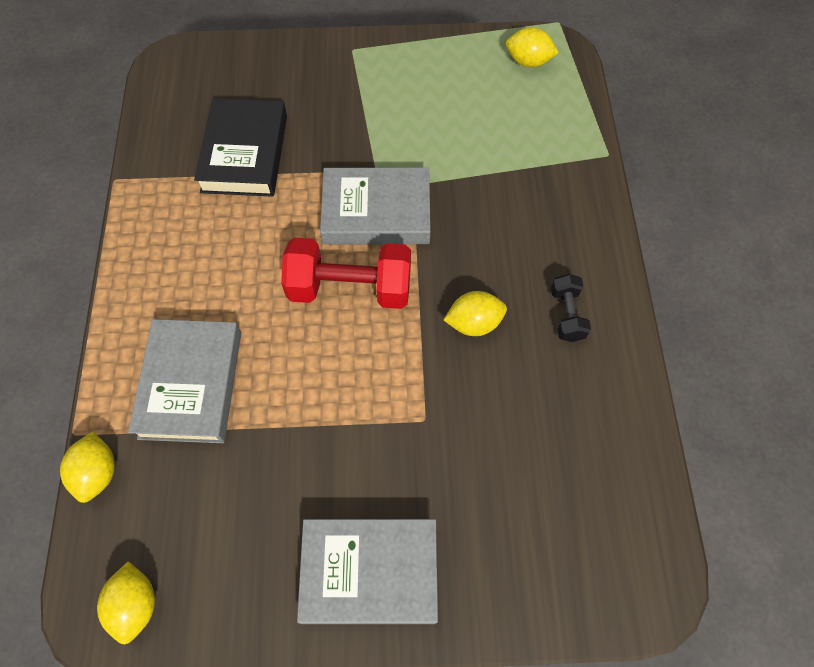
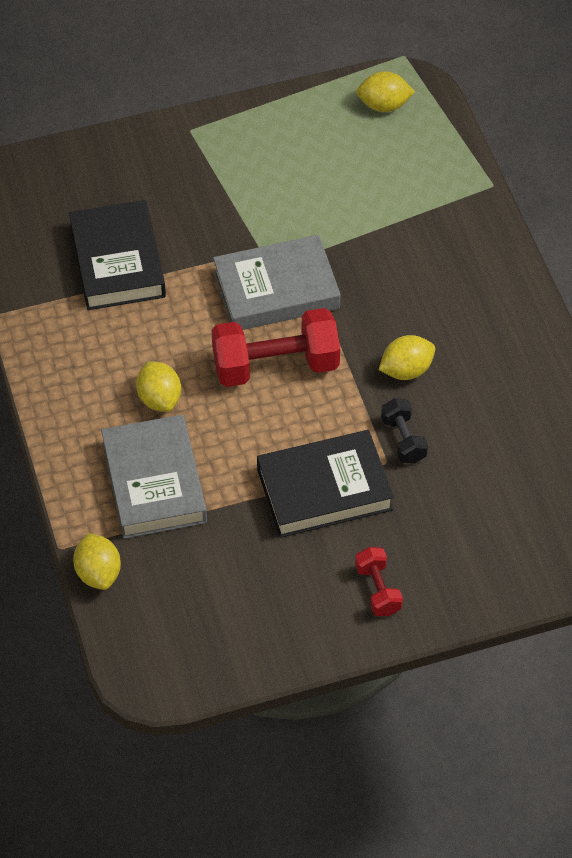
camera: 15 degrees left, 10 degrees down
(136, 604) = (180, 661): yellow lemon -> yellow lemon (159, 399)
(352, 435) = (324, 489): none -> black book
(369, 572) = (378, 590): grey book -> red dumbbell
(566, 315) = (492, 344): black dumbbell -> black dumbbell (403, 440)

